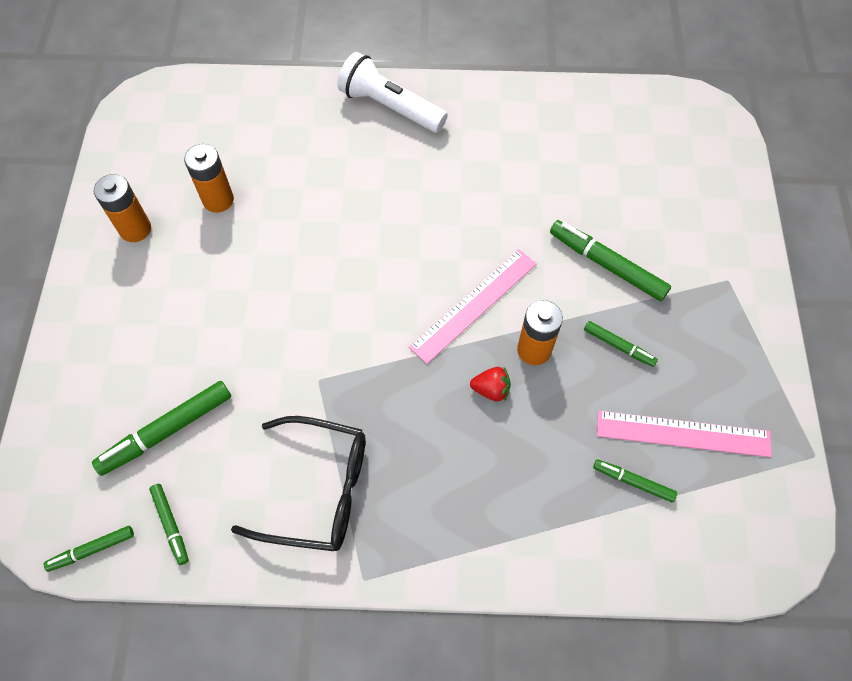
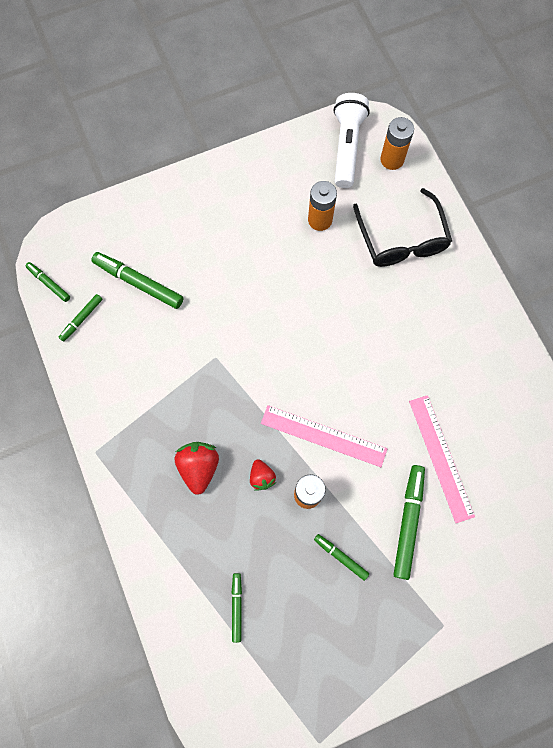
camera: 65 degrees right, 10 degrees up
(135, 229) = (270, 181): orange battery -> orange battery (392, 159)
(317, 489) = (140, 395): black glasses -> black glasses (402, 239)
(390, 107) = (466, 295): white flashlight -> white flashlight (347, 147)
(446, 456) = (199, 467): none -> red strawberry
(618, 346) = (341, 557): green marker -> green marker turned 120 degrees clockwise
(683, 434) = (290, 632): pink ruler -> pink ruler (441, 457)

